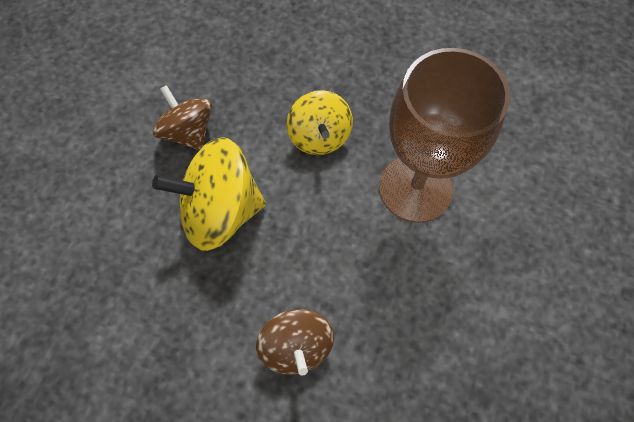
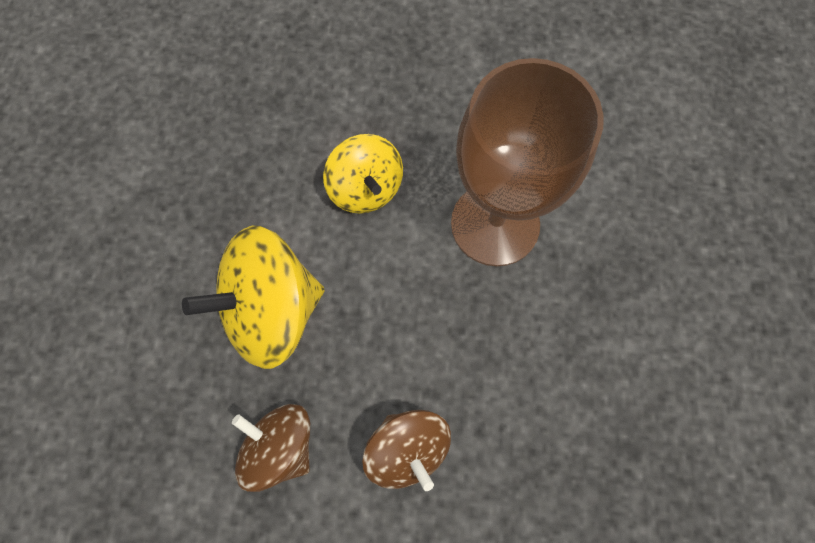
camera: 15 degrees left, 5 degrees up
(188, 132) = (204, 222): brown spinning top -> brown spinning top (280, 447)

